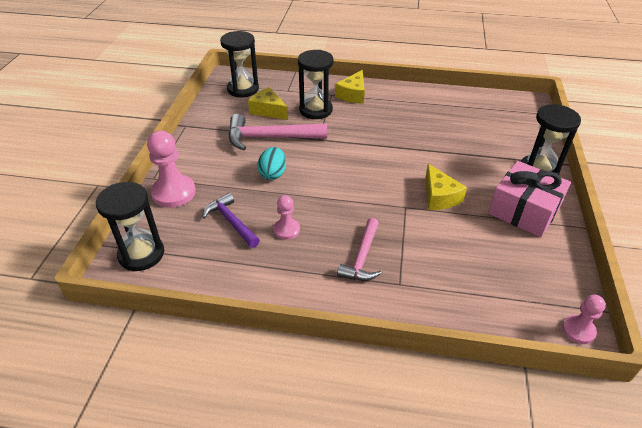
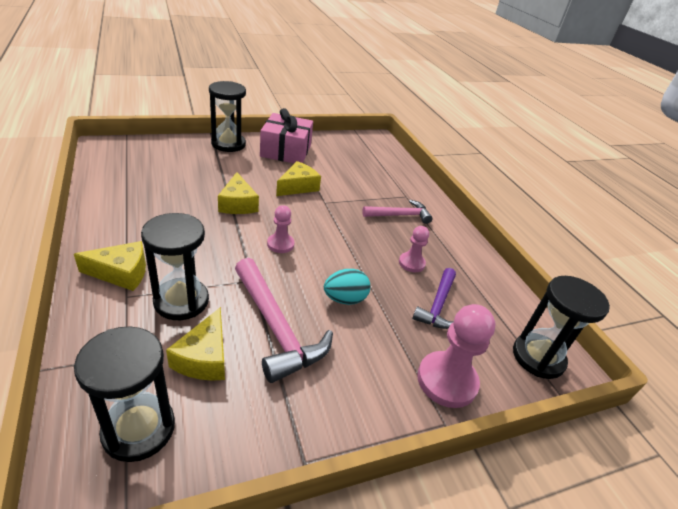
camera: 125 degrees left, 5 degrees down
(417, 152) = (238, 204): none -> yellow cheese
(578, 330) = (376, 137): pink pawn -> pink pawn (280, 244)

